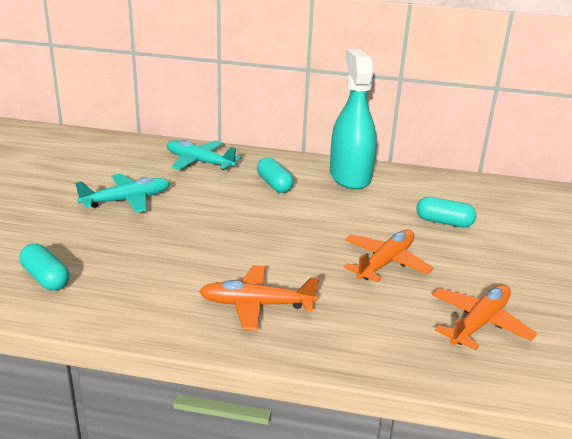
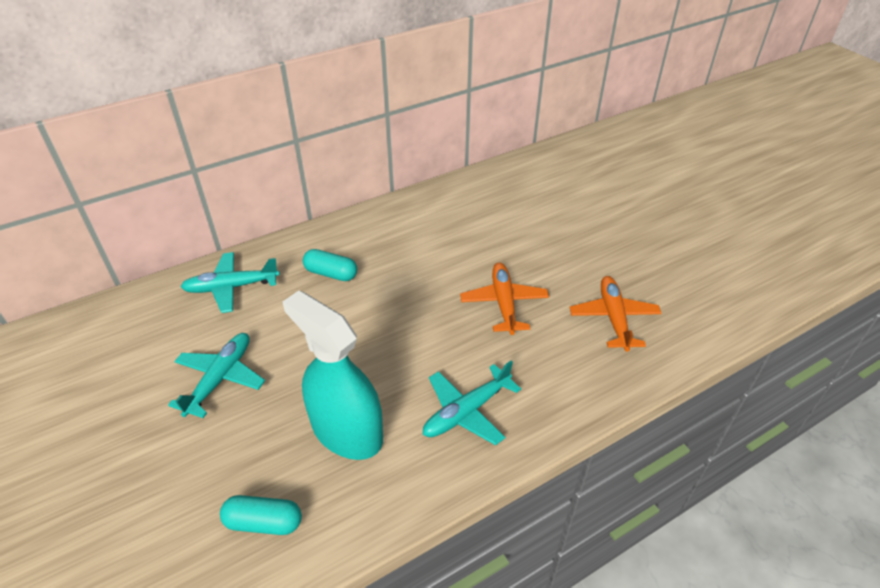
camera: 40 degrees left, 15 degrees up
(257, 305) = (467, 411): orange plane -> turquoise plane
(350, 176) = (380, 226): turquoise spray bottle -> turquoise spray bottle (346, 431)
(444, 222) = (497, 235): turquoise capsule -> none

